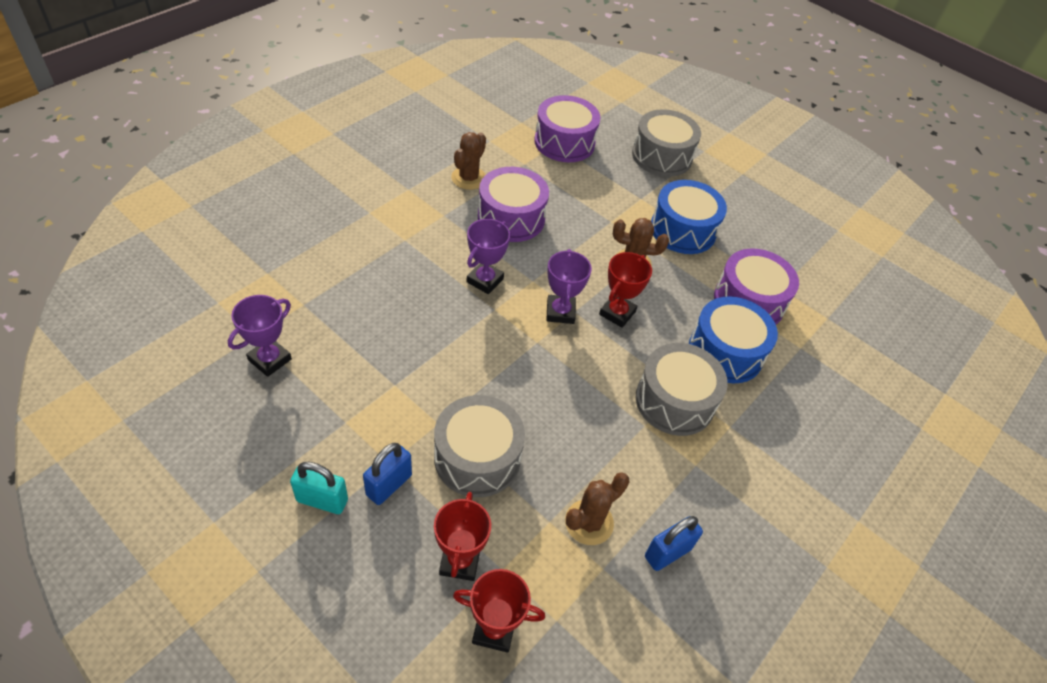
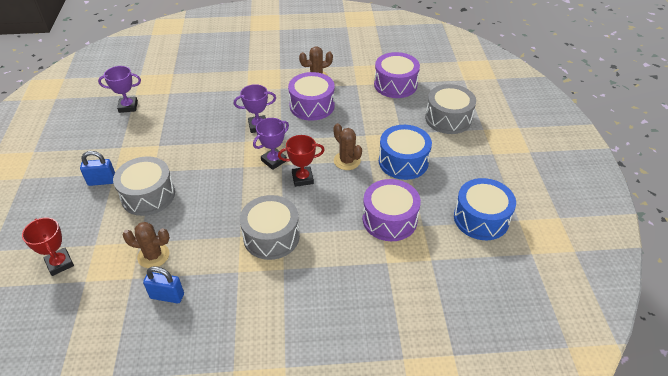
camera: 50 degrees right, 5 degrees down
(322, 500) = (73, 169): turquoise padlock -> none
(460, 561) = (85, 228): red trophy -> none
(725, 352) = (335, 234): blue drum -> blue drum (481, 218)

